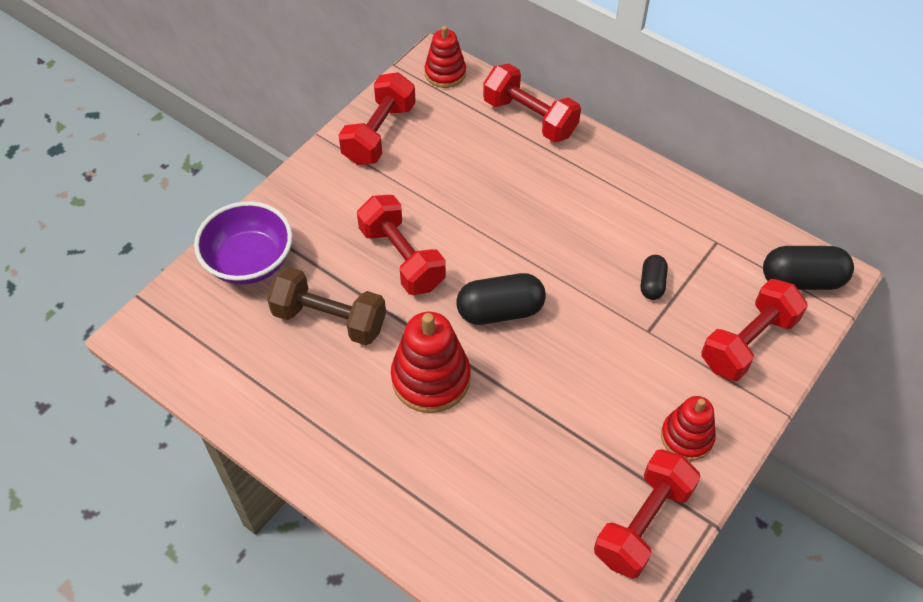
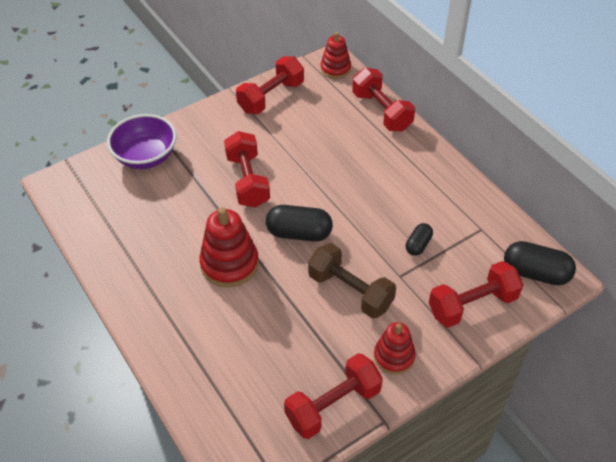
camera: 20 degrees right, 5 degrees down
(329, 319) = (180, 207): brown dumbbell -> brown dumbbell (350, 291)

